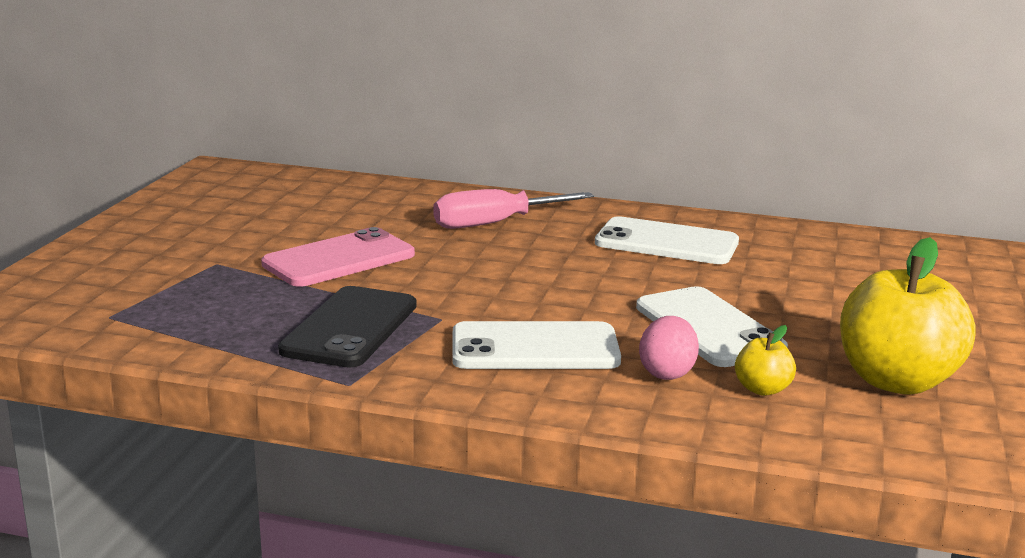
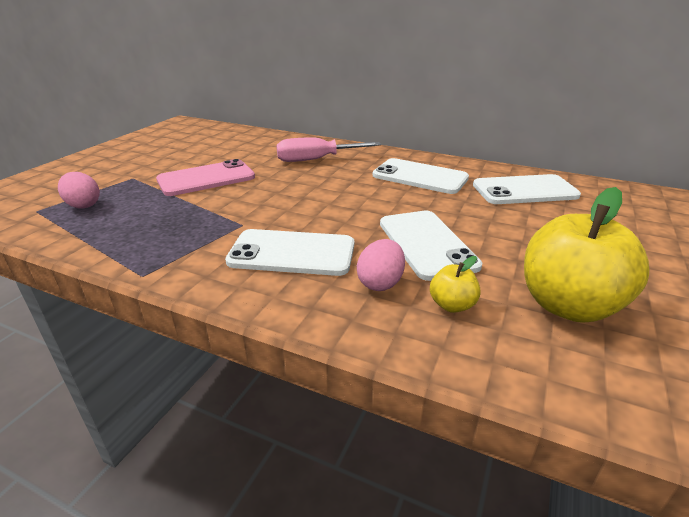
camera: 10 degrees right, 10 degrees up
(177, 305) = (83, 205): none -> pink egg
(350, 328) = (177, 228): black phone -> none
(822, 255) = (524, 190): none -> white phone

